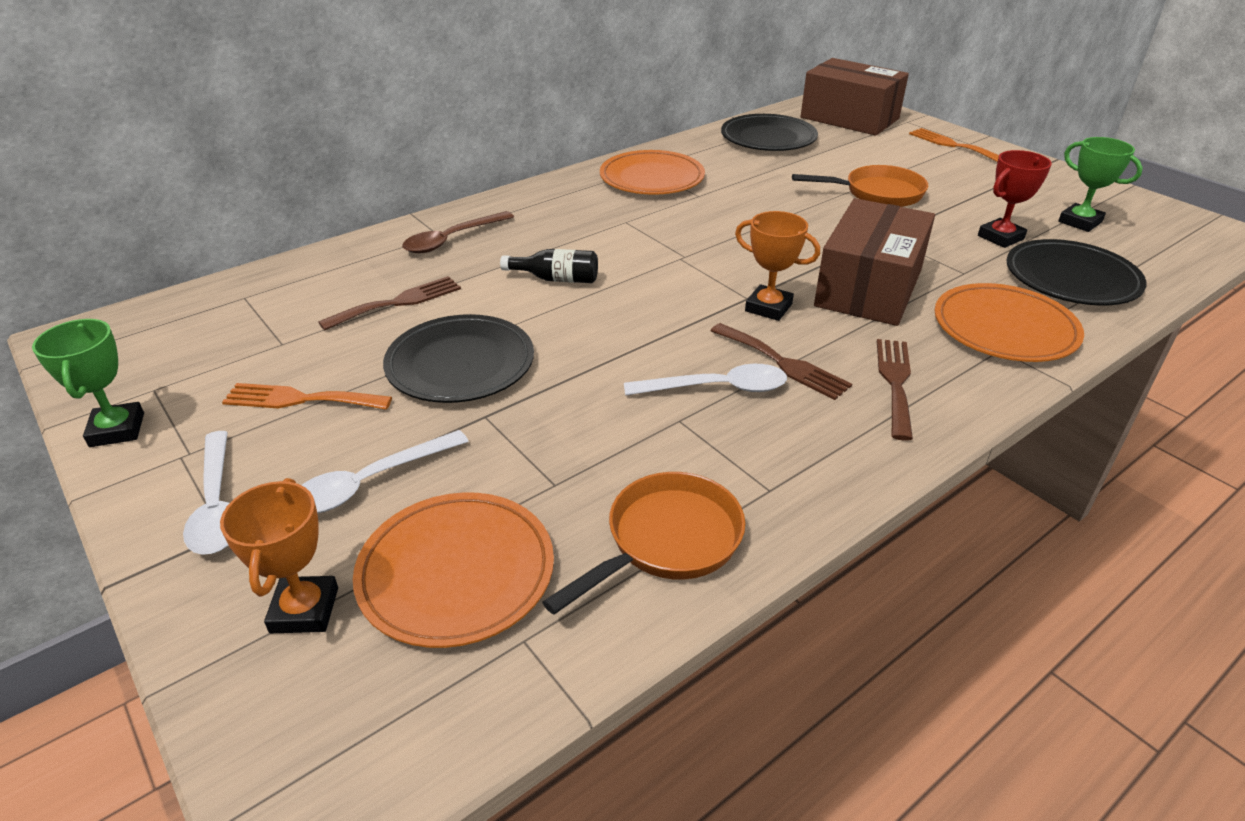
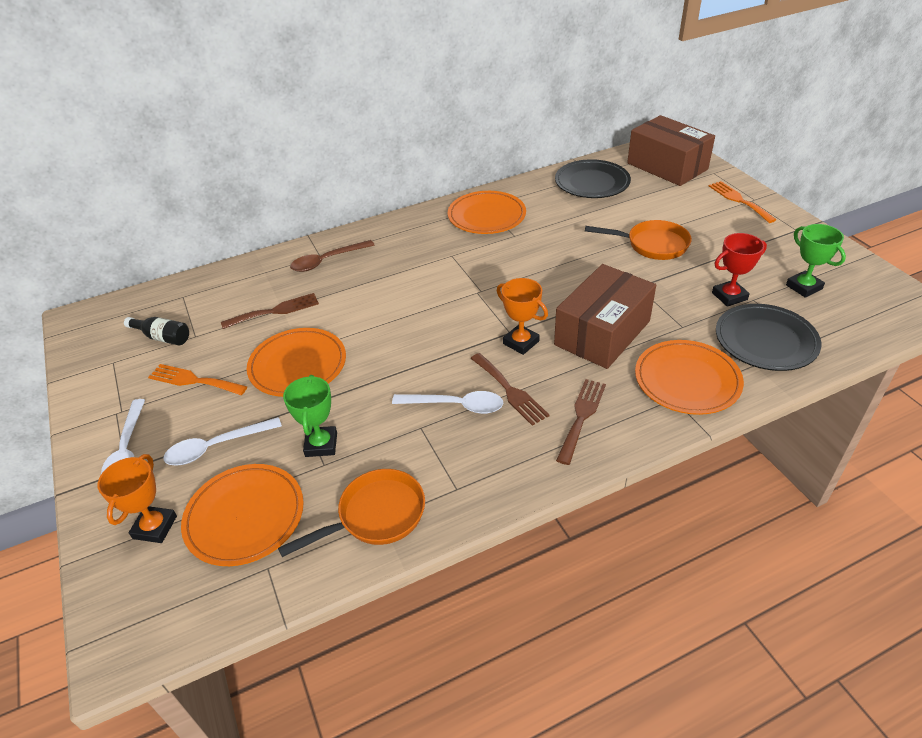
camera: 15 degrees right, 5 degrees up
(117, 430) = (86, 389): green trophy -> green trophy (321, 444)
(460, 364) = (298, 365): black plate -> orange plate
(556, 279) = (384, 302): black bottle -> black bottle (163, 337)

